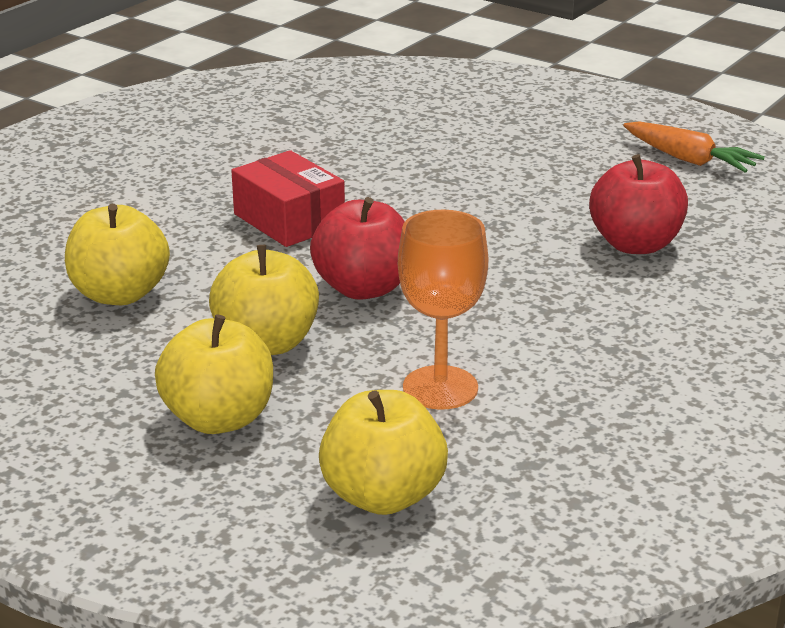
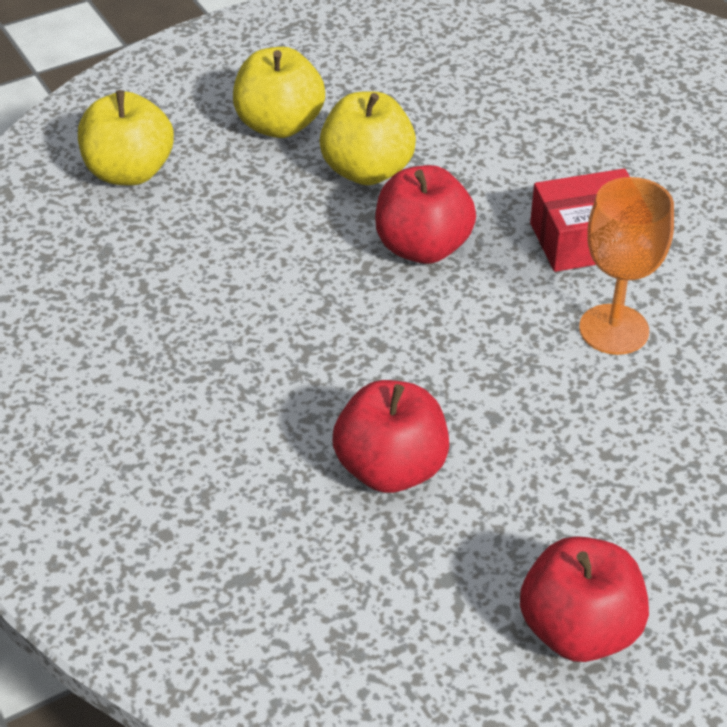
camera: 115 degrees right, 15 degrees up
(120, 294) = (498, 115): yellow apple -> none
(440, 388) = (235, 241): orange goblet -> orange goblet (614, 329)
(689, 160) = (579, 630): orange carrot -> red apple

